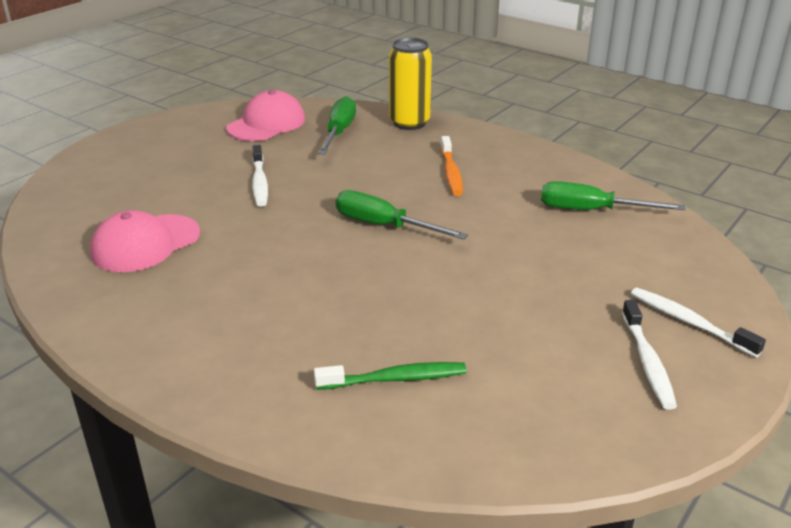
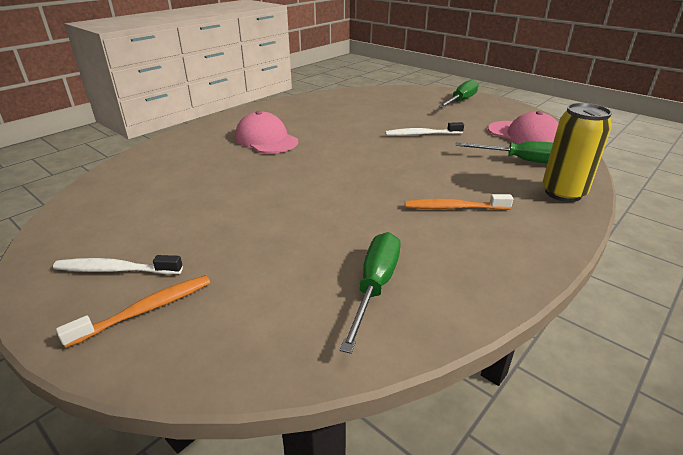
camera: 95 degrees right, 0 degrees up
(145, 243) = (344, 110): pink cap -> pink cap (266, 139)
(384, 226) = (355, 173): green screwdriver -> green screwdriver (460, 101)
(395, 379) = (178, 170): green toothbrush -> none
(689, 322) = (146, 310): white toothbrush -> orange toothbrush

